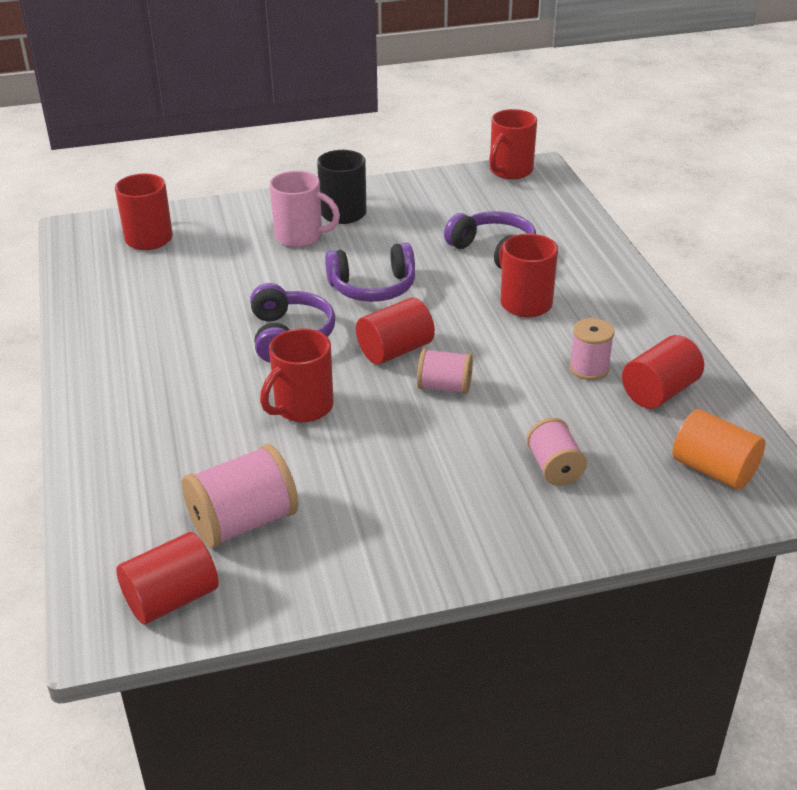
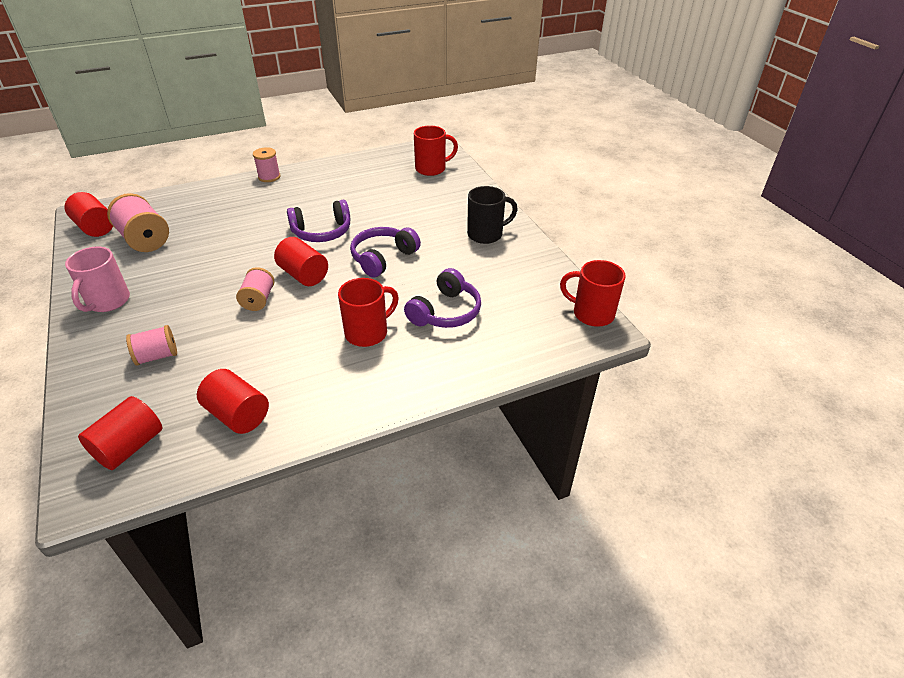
camera: 80 degrees right, 5 degrees up
(300, 237) = (446, 221): pink mug -> pink mug (107, 302)
(302, 407) = (244, 246): red mug -> none
(373, 287) = (383, 258): purple headphones -> purple headphones turned 60 degrees clockwise
(589, 368) = (274, 372): pink spool -> pink spool (269, 177)
(714, 470) = (129, 446): orange cylinder -> red cylinder

